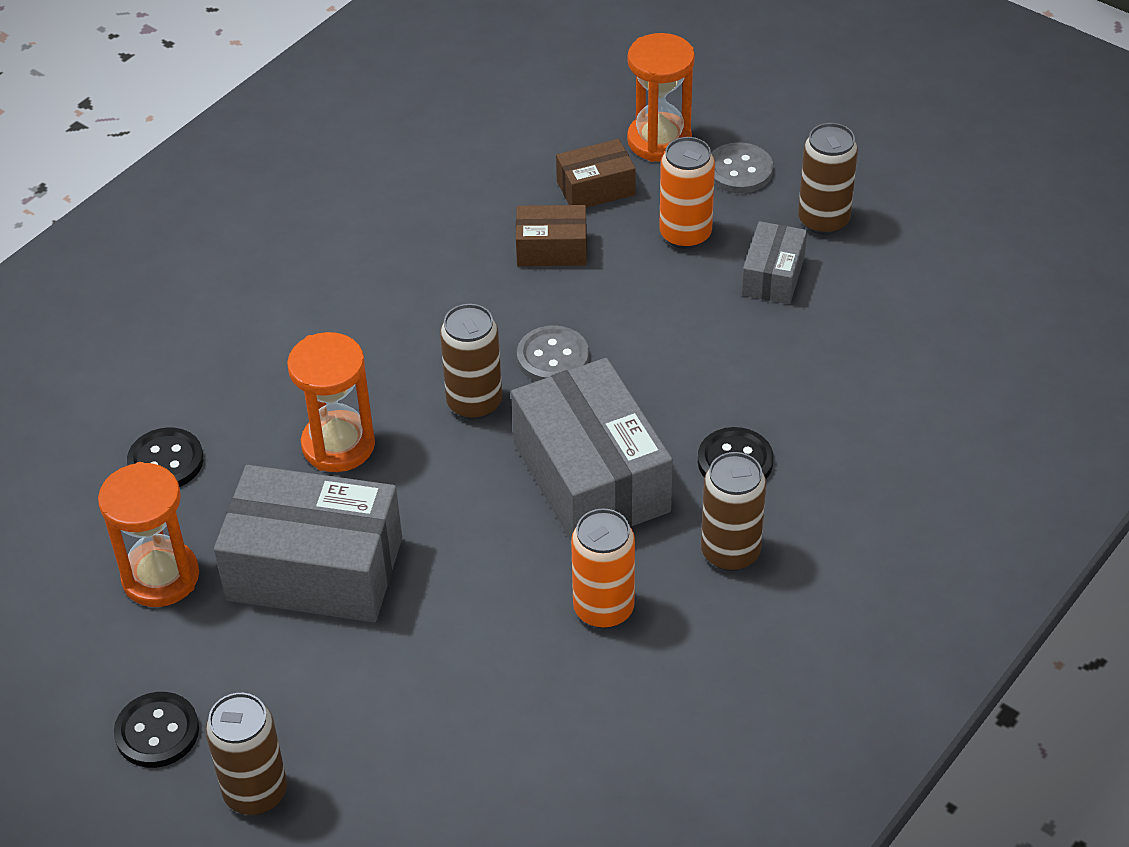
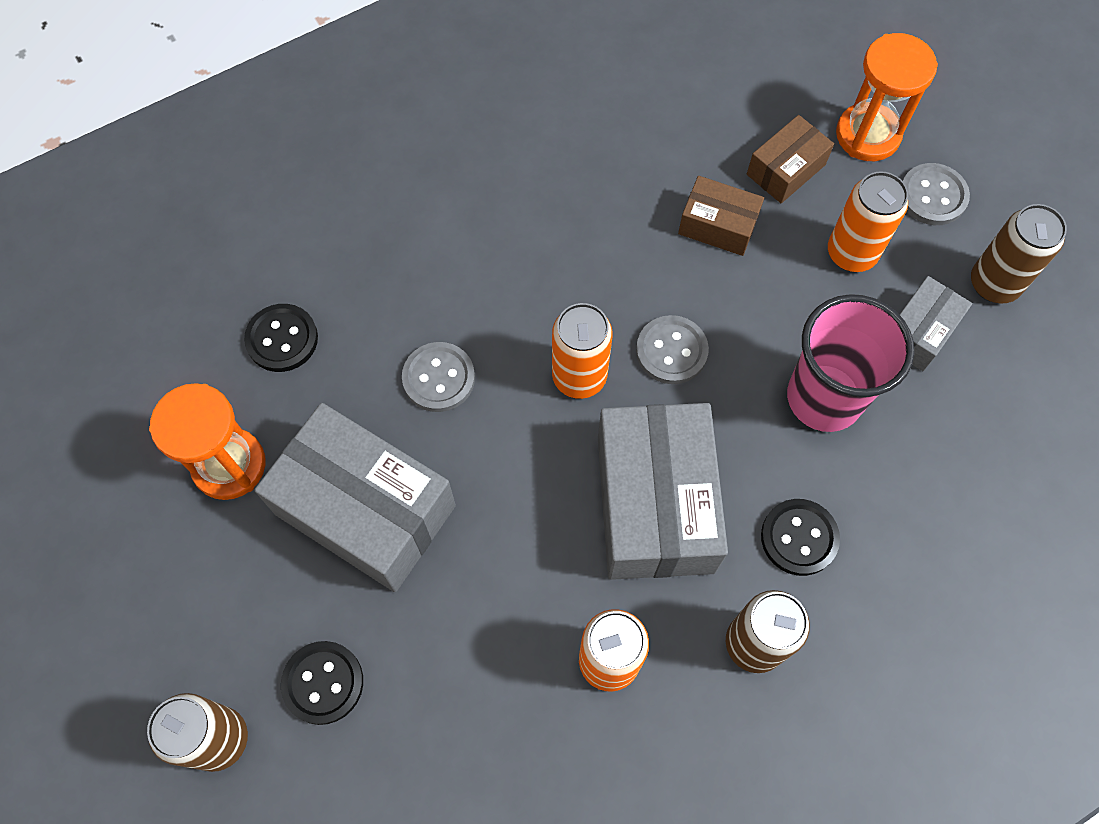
camera: 20 degrees right, 20 degrees up
(157, 732) = (161, 635): black button -> black button (323, 683)
(338, 445) = (438, 378): orange hourglass -> grey button
(474, 403) = (579, 376): brown can -> orange can
(596, 188) = (786, 170): brown box -> brown box turned 45 degrees counterclockwise
(710, 350) = (824, 398): none -> pink cup

